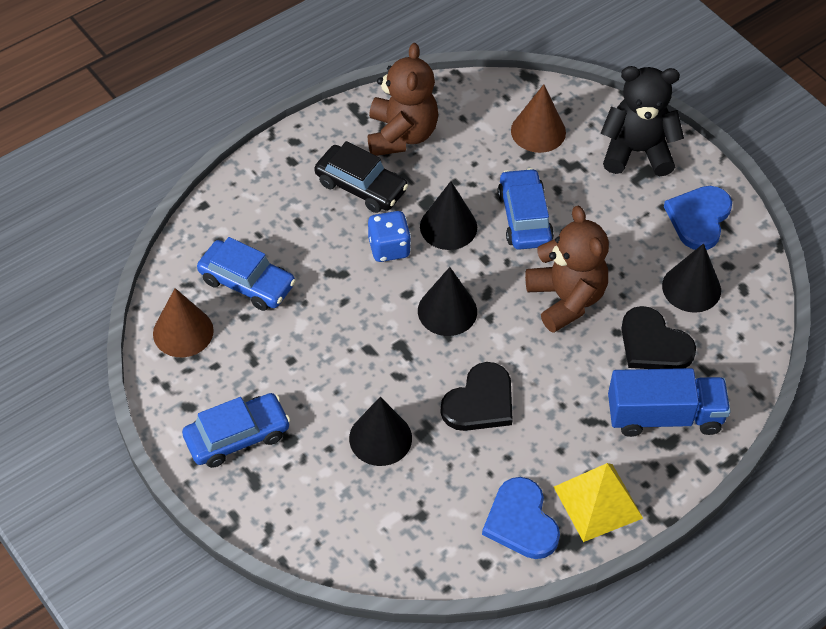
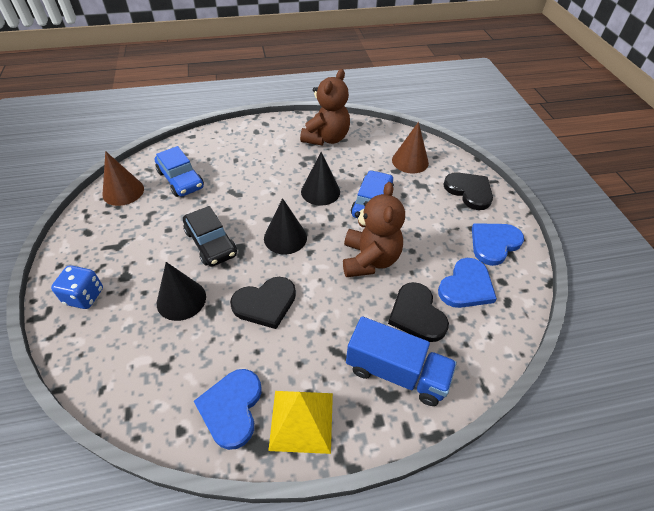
camera: 25 degrees right, 5 degrees down
(237, 436) = (97, 261): blue car -> none
(361, 186) = (284, 155): black car -> black car (211, 243)
(389, 248) = (276, 190): blue dice -> blue dice (84, 296)
(637, 151) = (469, 191): black teddy bear -> black heart
(691, 288) = (466, 286): black cone -> blue heart

